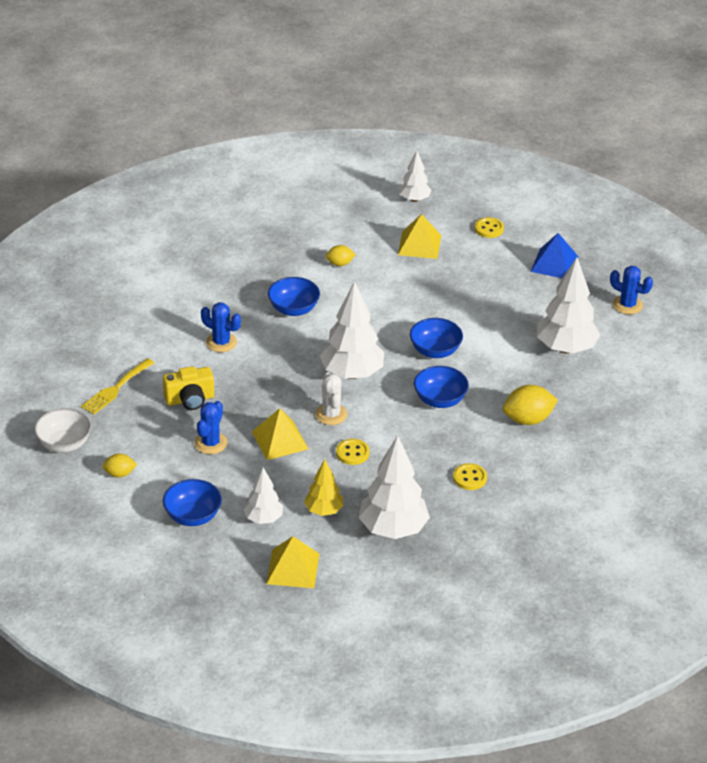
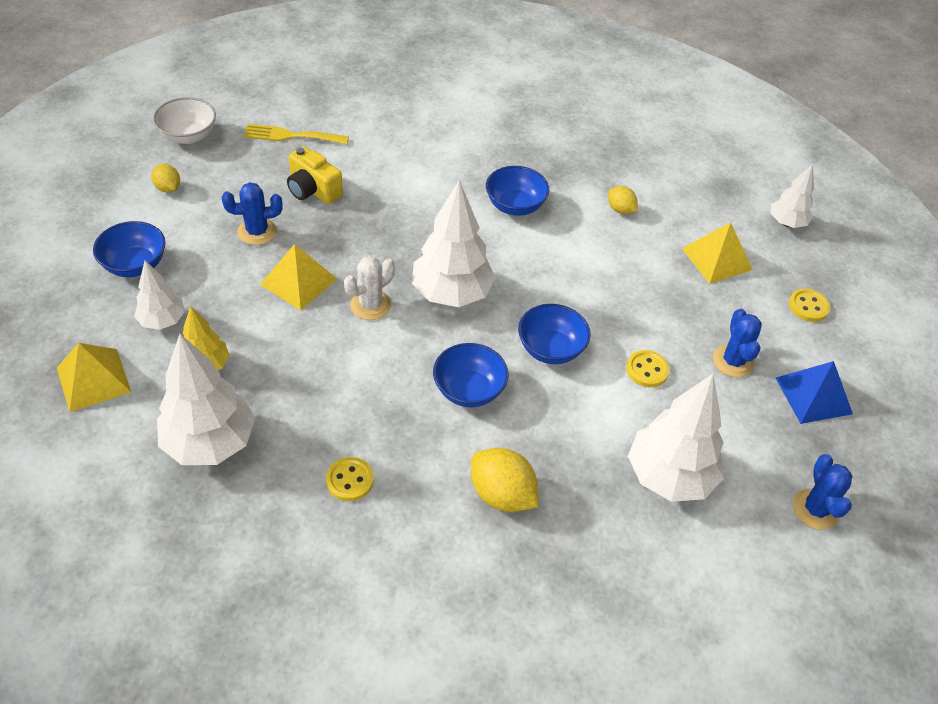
camera: 55 degrees right, 10 degrees up
(221, 342) = (417, 176): blue cactus -> blue cactus (733, 361)
(352, 453) = (319, 350): yellow button -> yellow button (647, 370)

